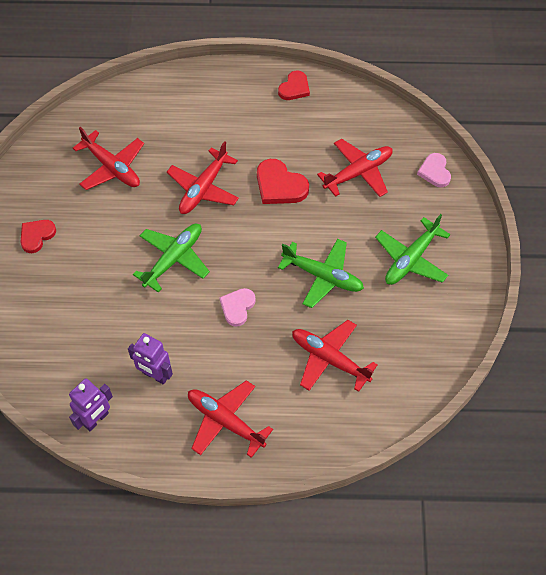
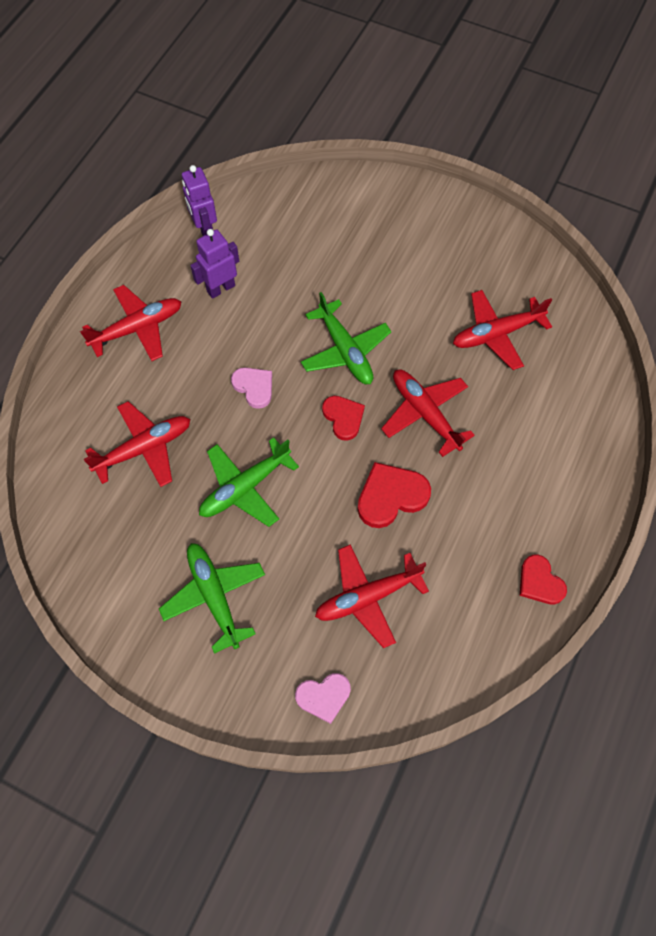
camera: 115 degrees right, 5 degrees up
(37, 236) = (436, 241): red heart -> red heart (343, 418)
(358, 172) = (367, 597): red plane -> red plane turned 75 degrees clockwise
(435, 171) = (323, 696): pink heart -> pink heart turned 150 degrees clockwise

